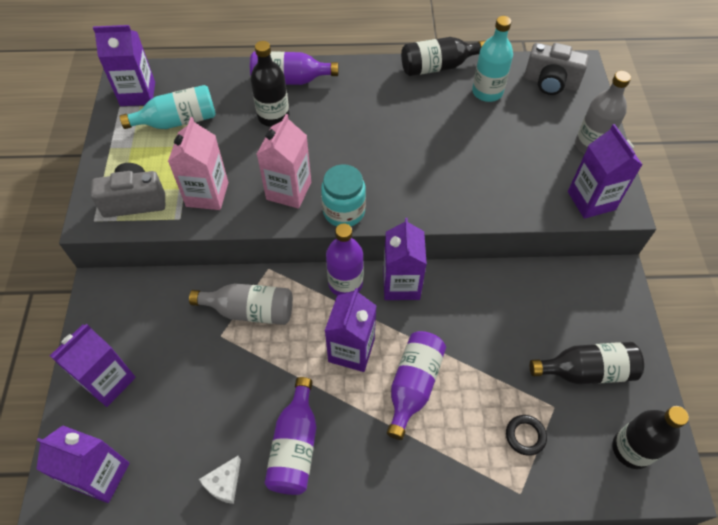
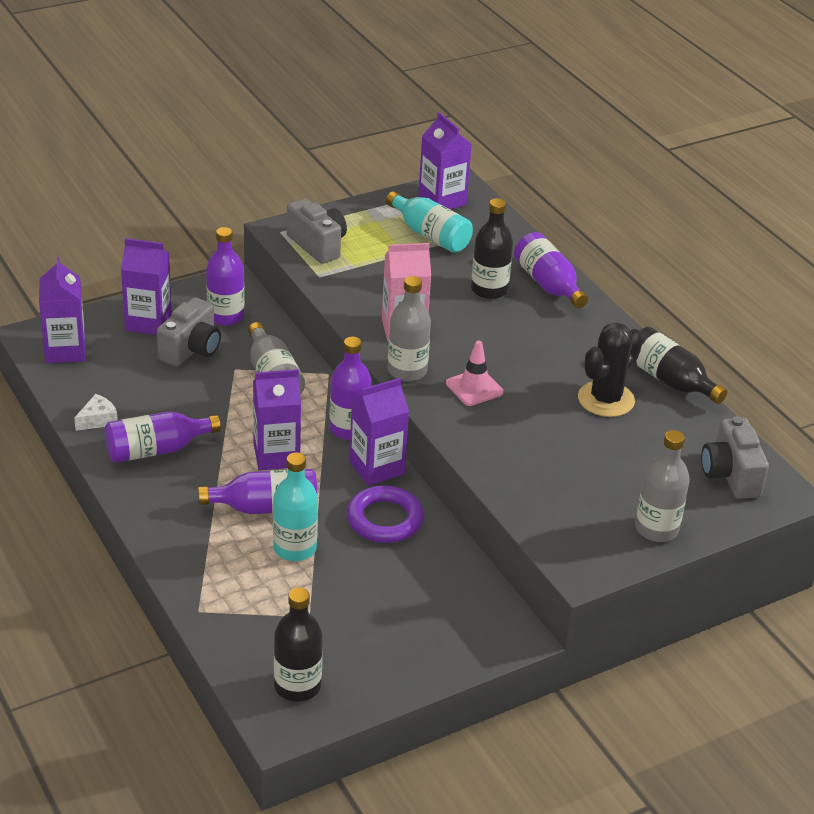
camera: 60 degrees right, 20 degrees down
(143, 313) = (226, 316): none -> purple bottle
(172, 360) = (191, 350): none -> grey camera
(207, 194) = (359, 282): pink carton -> none
(224, 483) = (98, 420): white cheese -> white cheese turned 135 degrees clockwise
(344, 211) = (407, 371): turquoise jar -> grey bottle
(388, 178) = (474, 388): none -> pink traffic cone
(441, 109) = (606, 399): none -> black cactus
(464, 305) = (384, 519): none -> purple ring
(487, 92) = (665, 428): turquoise bottle -> turquoise bottle (295, 548)
(525, 436) = (262, 601): black ring -> none
(586, 371) = (369, 632): black bottle -> none
(591, 200) = (569, 545): purple carton -> none

